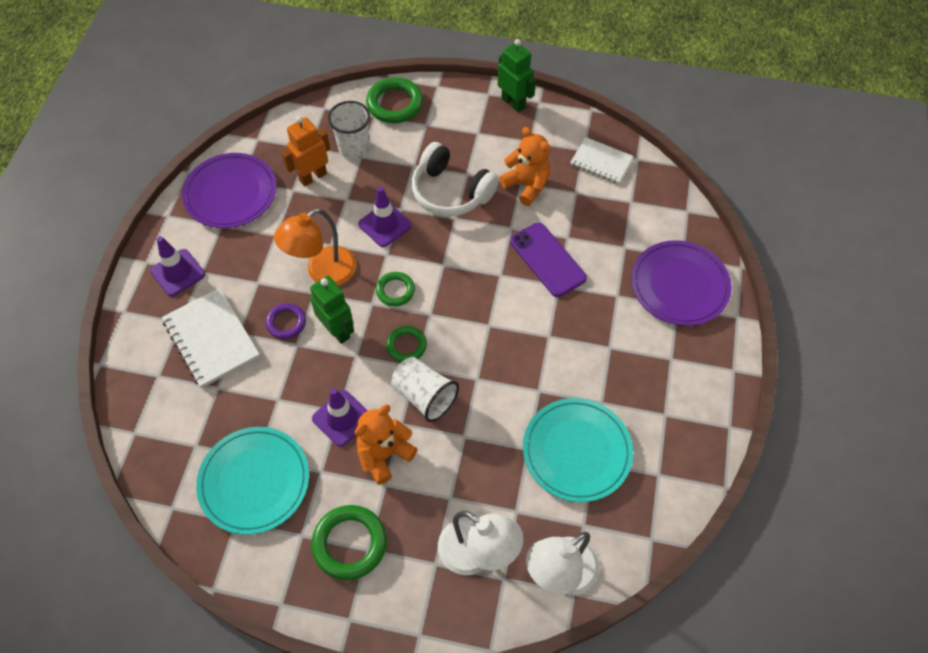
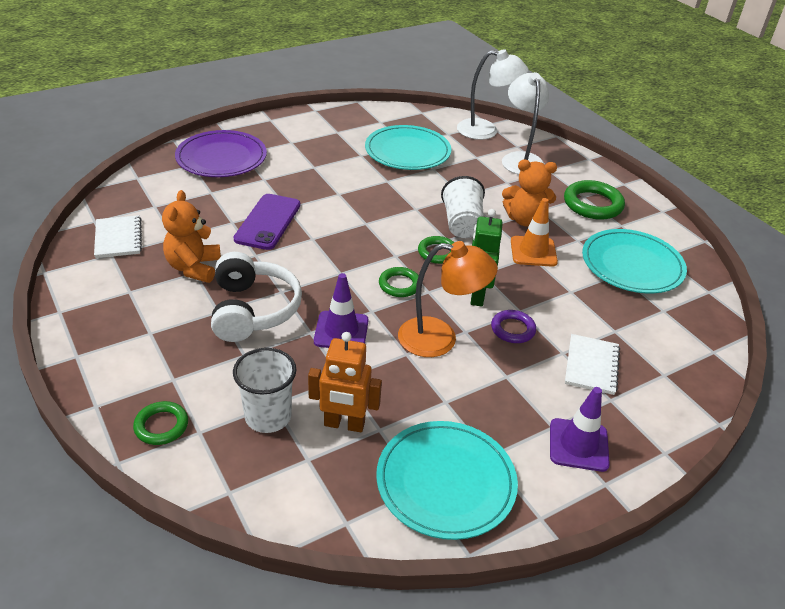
camera: 135 degrees left, 20 degrees down
(211, 339) = (591, 365): white notebook -> white notebook, size x0.65
(231, 193) = (446, 482): purple plate -> turquoise plate
(342, 418) = (533, 251): purple traffic cone -> orange traffic cone
(395, 104) = (161, 426): green ring -> green ring, size x0.61
(513, 103) = (77, 329): green robot -> none

